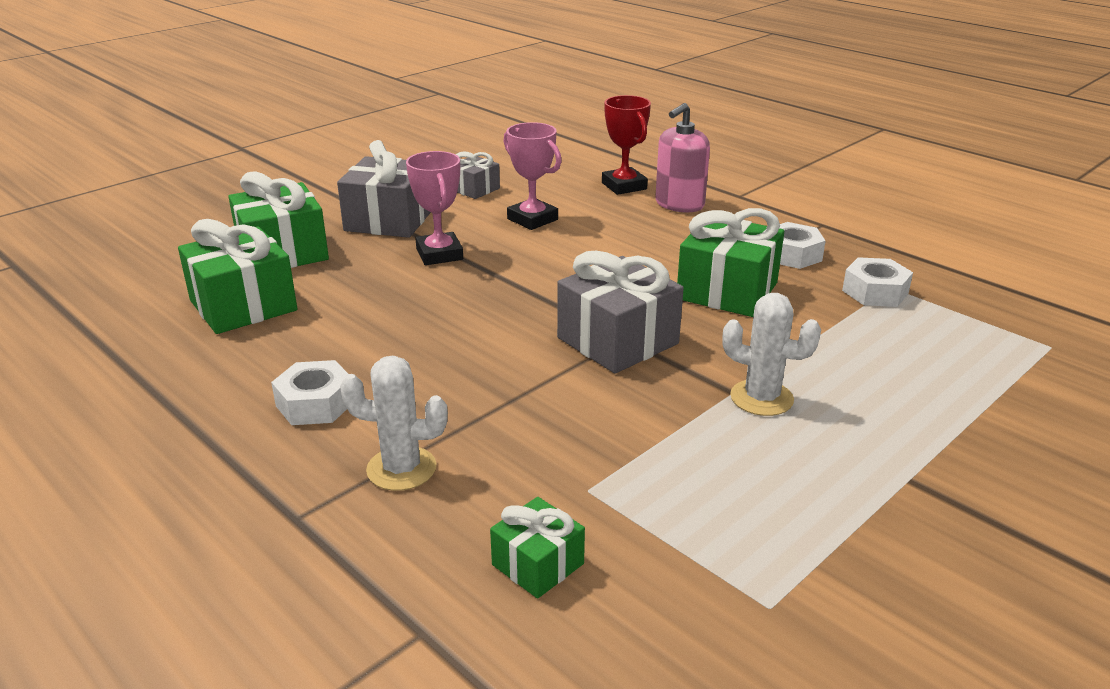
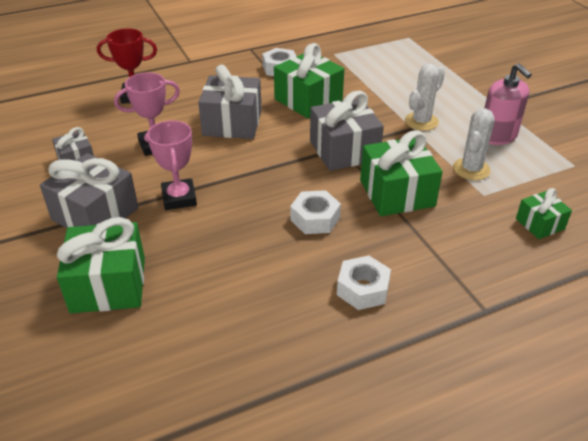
camera: 70 degrees left, 10 degrees up
(243, 305) = (194, 317): green gift -> green gift (397, 193)
(401, 469) = (448, 259): white cactus -> white cactus (471, 169)
(439, 254) = (179, 198): pink trophy -> pink trophy turned 75 degrees clockwise
(617, 251) = (232, 123): none -> grey gift
(679, 204) = (183, 84): pink soap dispenser -> pink soap dispenser (497, 136)
(875, 292) = (336, 59): white nut -> white nut (315, 218)

